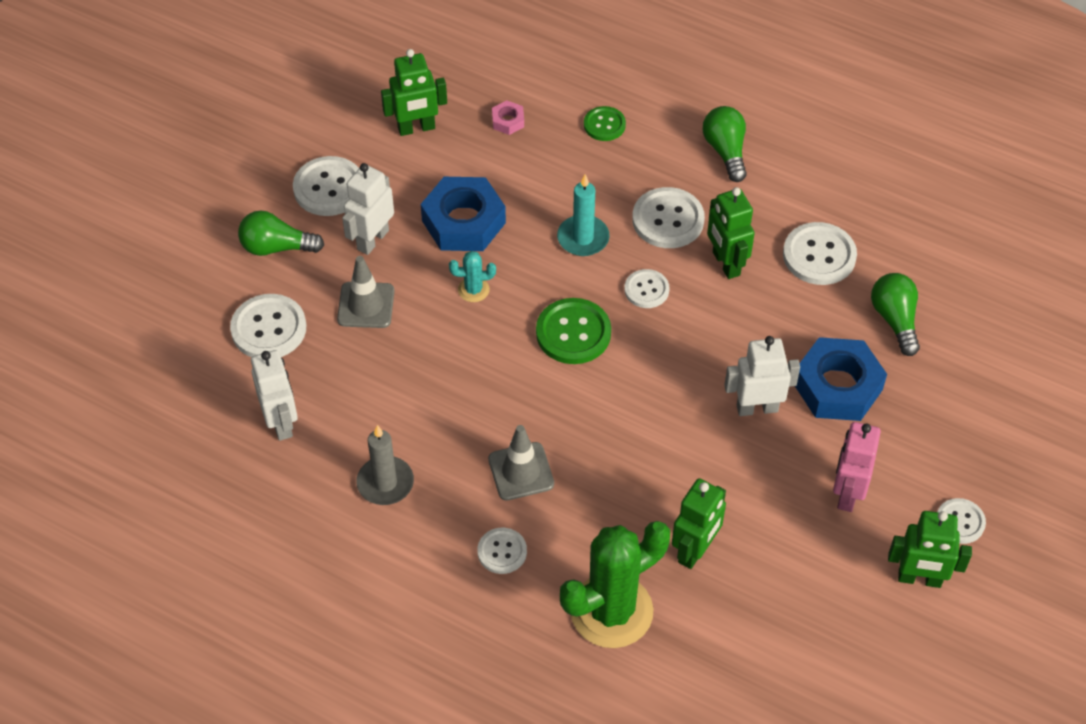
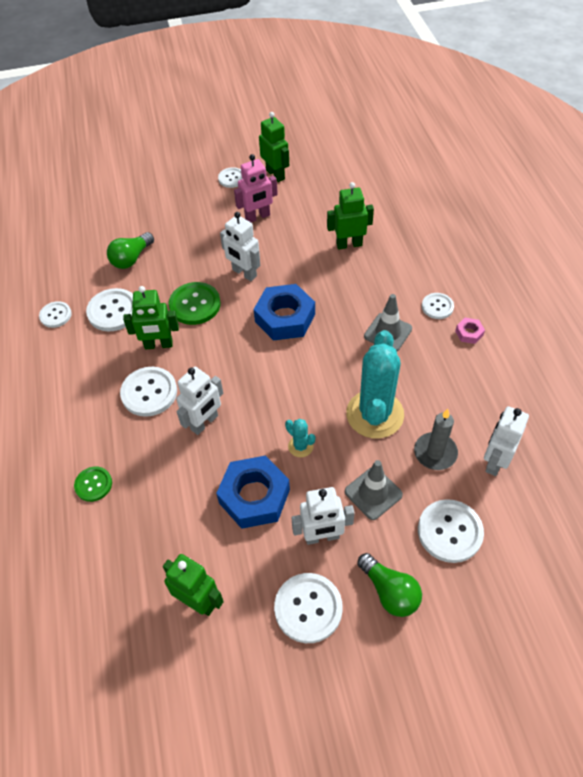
camera: 130 degrees left, 0 degrees up
(385, 483) = (464, 381): grey candle -> grey candle (435, 453)
(439, 373) = (375, 414): none -> turquoise cactus
(508, 121) = (139, 546): pink nut -> pink nut (469, 333)
(573, 333) = (279, 375): green button -> green button (195, 305)
(583, 238) = (204, 423): turquoise candle -> white robot
(611, 611) = (414, 250): green cactus -> none
(646, 290) = (213, 365): white button -> white button (55, 315)
(725, 151) = (63, 403): green light bulb -> none
(725, 264) = (158, 345): green robot -> green robot turned 60 degrees clockwise
(837, 386) = (198, 254): blue nut -> blue nut (285, 318)

